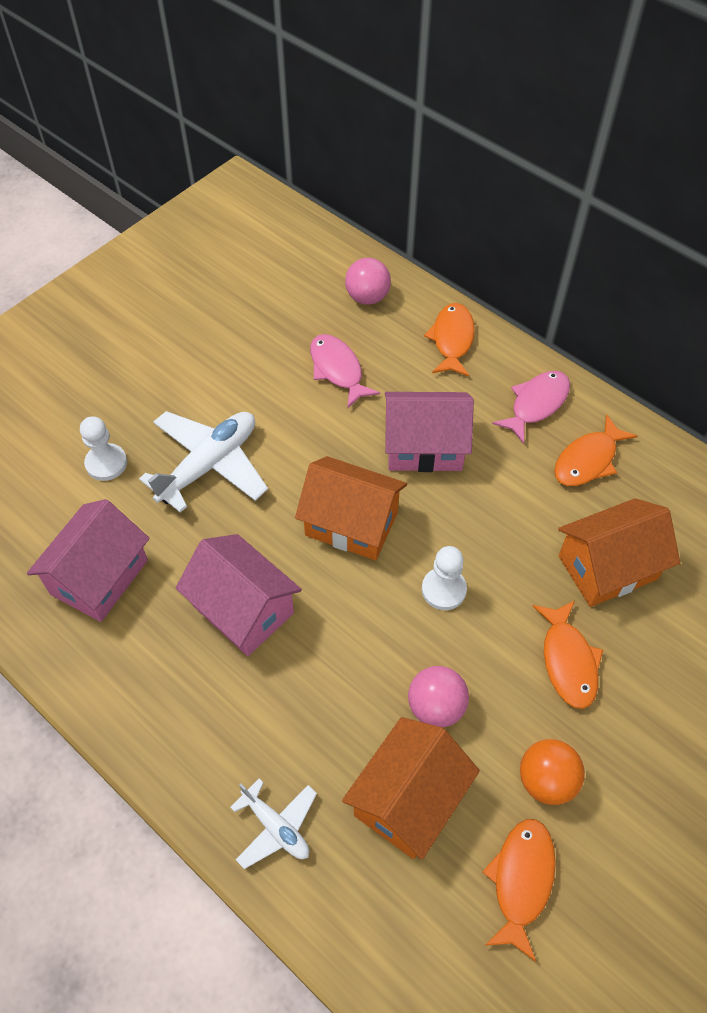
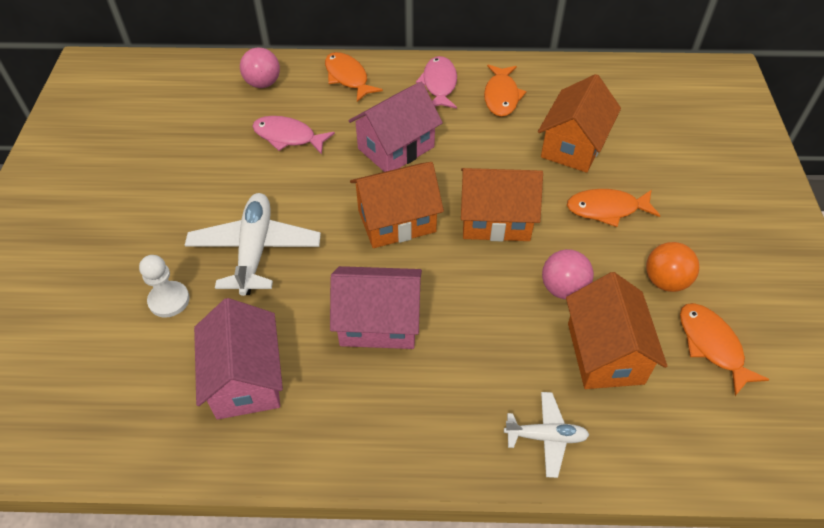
camera: 40 degrees left, 5 degrees down
(443, 589) = (496, 220): white pawn -> orange house
(568, 661) = (606, 209): orange fish -> orange fish turned 135 degrees clockwise

